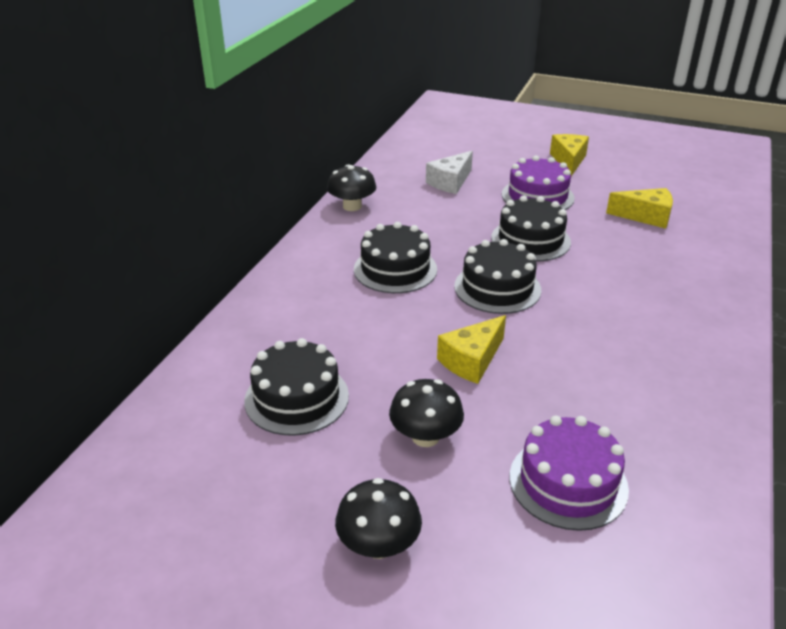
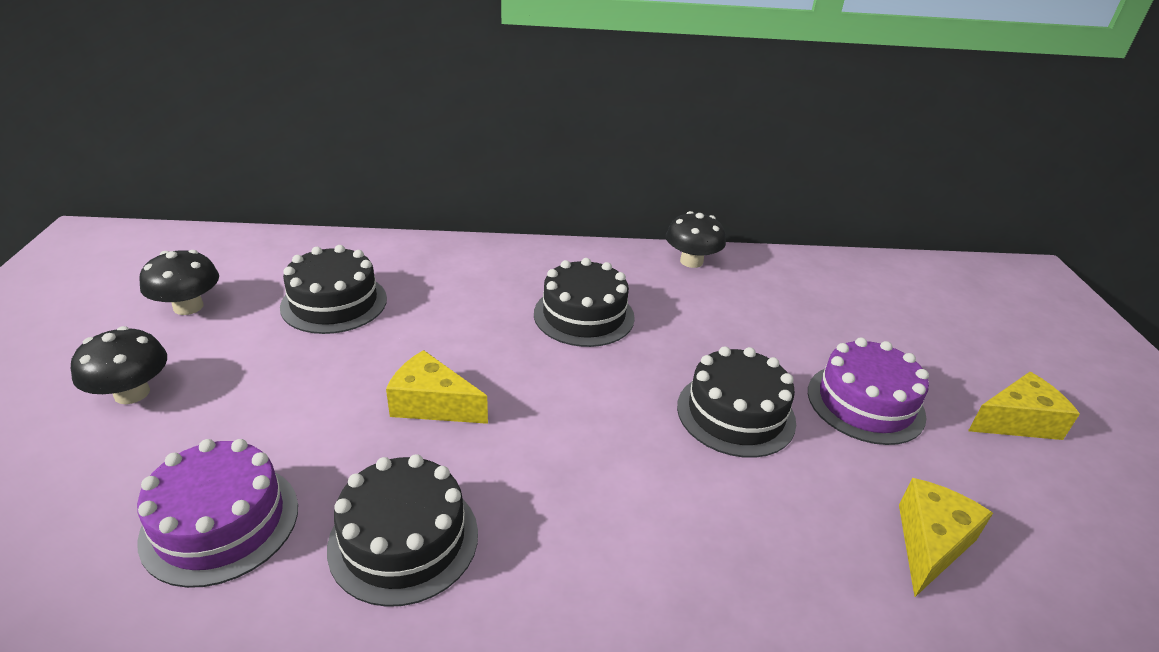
camera: 65 degrees right, 0 degrees up
(425, 436) = (289, 393): black mushroom -> black mushroom (188, 307)
(450, 182) = (819, 318): white cheese -> none
(497, 288) = (595, 401): black cake -> black cake (404, 539)
(645, 216) = (930, 543): yellow cheese -> yellow cheese turned 135 degrees counterclockwise

